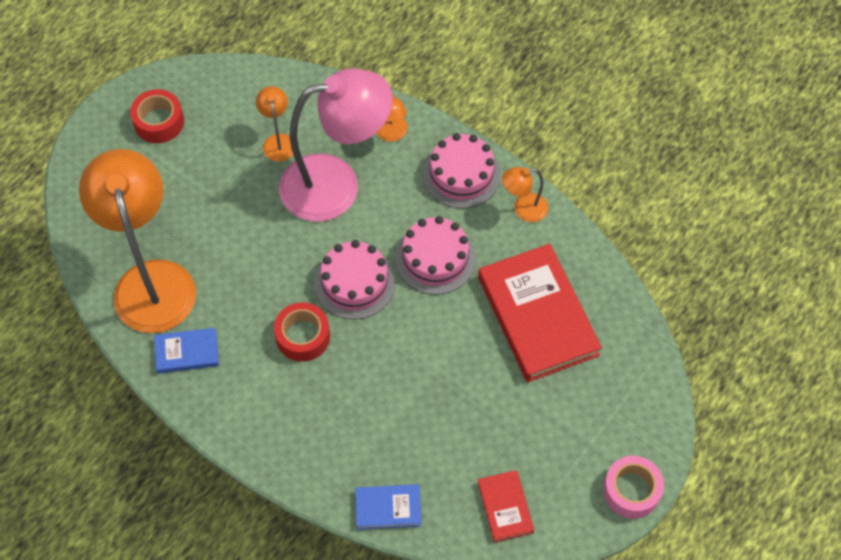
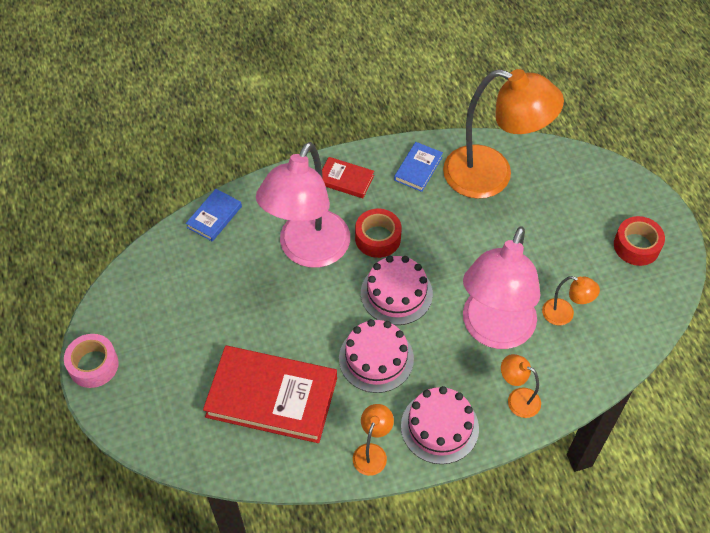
camera: 125 degrees right, 5 degrees down
(364, 389) = (308, 251): none -> pink lamp
(505, 507) = (154, 281): red book -> red book (345, 180)

